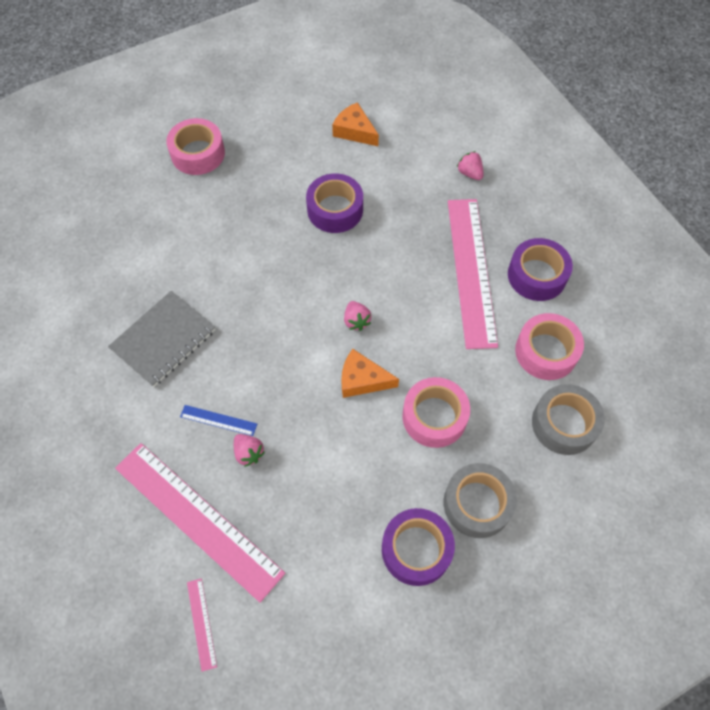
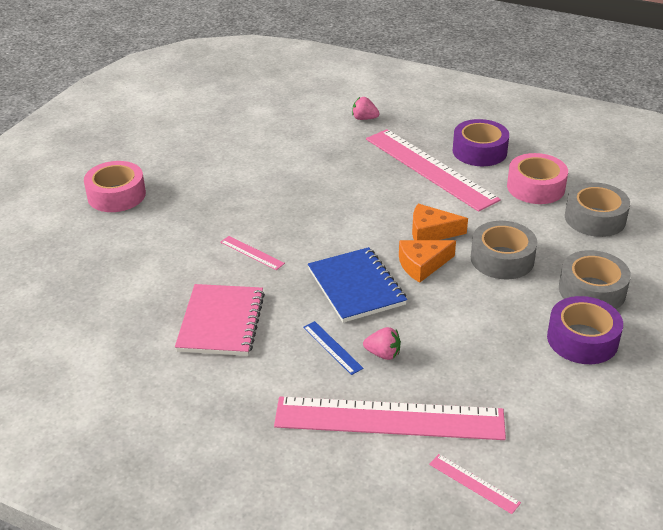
camera: 35 degrees left, 25 degrees down
(164, 340) = (221, 322): grey notebook -> pink notebook
(218, 420) = (332, 347): blue ruler -> blue ruler turned 75 degrees clockwise
(244, 280) = (252, 253): none -> pink ruler
(290, 369) = (356, 287): none -> blue notebook
(335, 210) = (281, 179): purple tape -> none
(354, 131) = (244, 130): orange cheese -> orange cheese (431, 232)
(356, 321) = (376, 234): pink strawberry -> none
(434, 417) = (502, 259): pink tape -> grey tape

